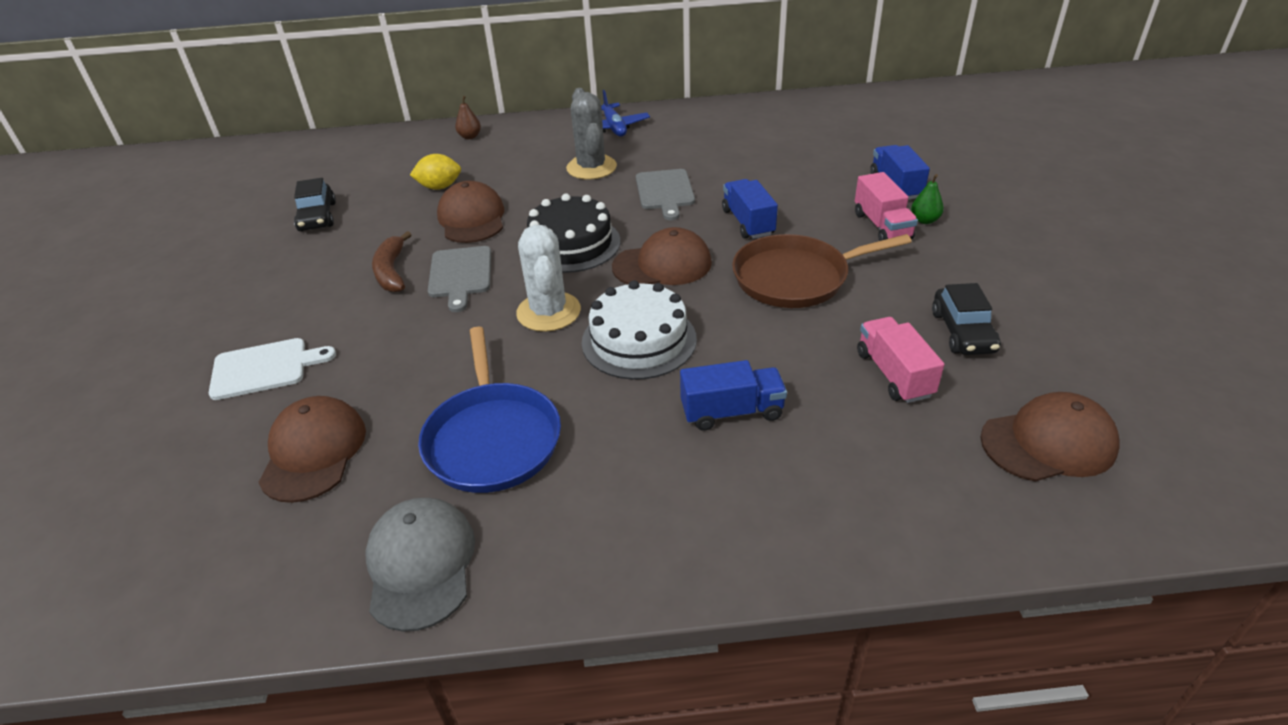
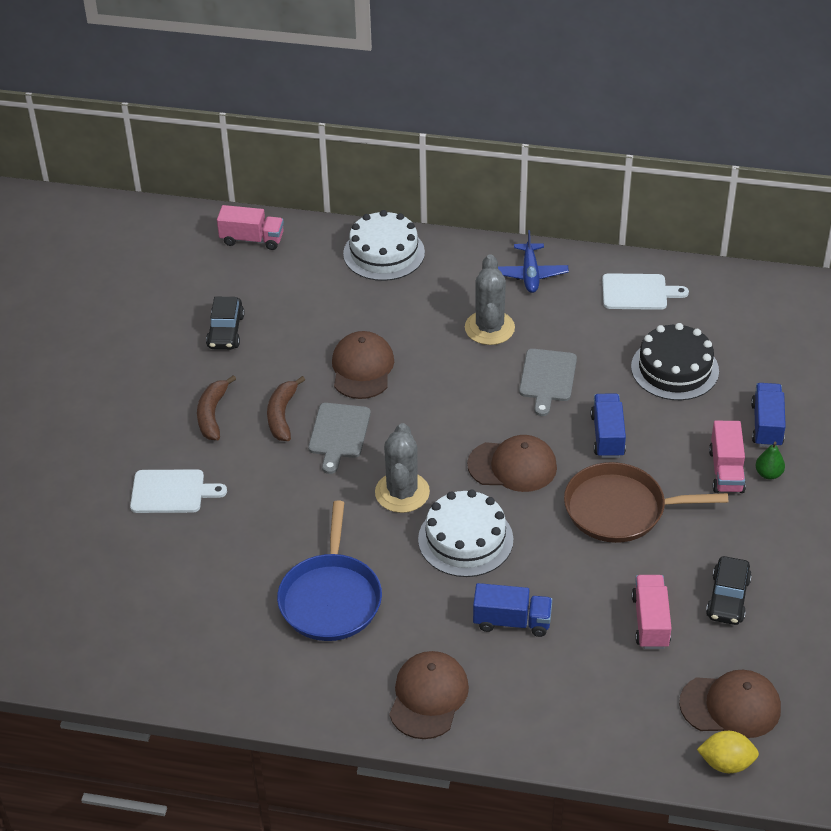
camera: 15 degrees right, 5 degrees up
(310, 286) = (212, 414): none -> brown banana
(313, 452) = (202, 576): brown cap -> brown cap (428, 697)
(336, 149) = (252, 239): none -> pink truck
(421, 564) = (264, 679): grey cap -> none
(439, 187) = (341, 319): yellow lemon -> yellow lemon (726, 763)
(470, 137) = (384, 253): brown pear -> white cake
(548, 312) = (402, 492): white cactus -> grey cactus
(571, 244) = (442, 422): black cake -> black cake (674, 369)
(718, 122) = (638, 292): none -> white cutting board

